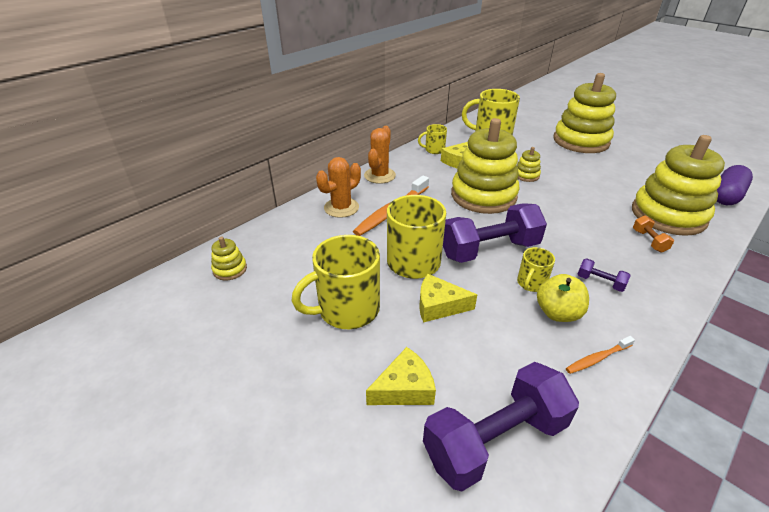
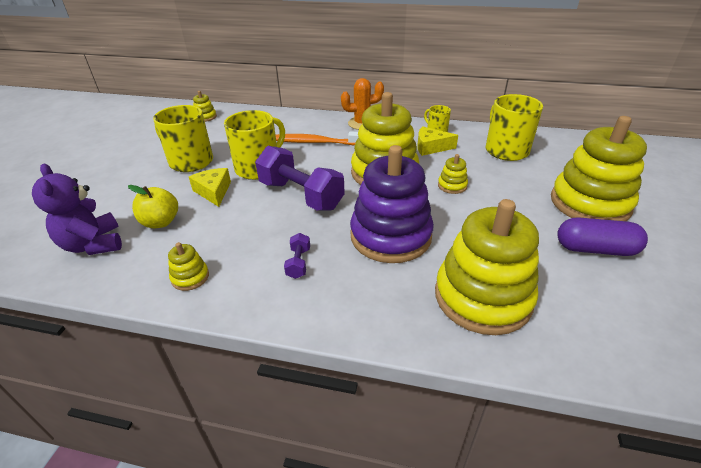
camera: 60 degrees right, 0 degrees up
(341, 208) = (301, 125): orange cactus -> none
(404, 388) = (127, 201): yellow cheese -> none
(495, 440) = (93, 245): purple dumbbell -> purple teddy bear
(531, 283) = (269, 225): yellow mug -> none
(557, 313) = (237, 246): yellow apple -> yellow apple (161, 222)
(581, 225) = (390, 236): none -> purple stacking toy
(597, 358) = (190, 277): orange toothbrush -> yellow stacking toy
(649, 241) = (405, 287): orange dumbbell -> none
(726, 196) = (614, 354): purple capsule -> purple capsule (595, 249)

